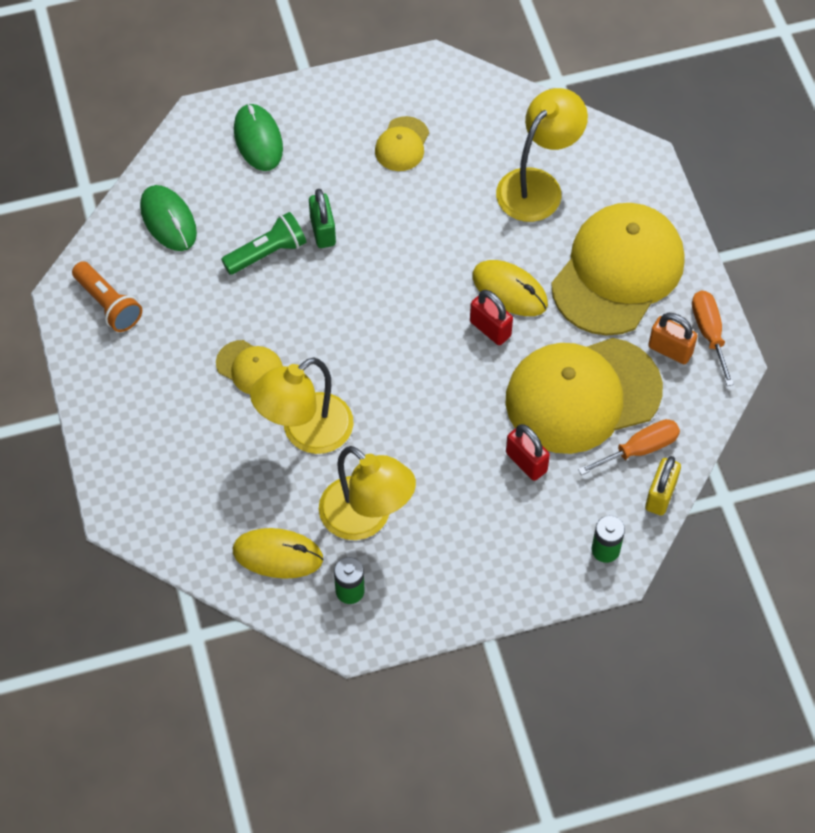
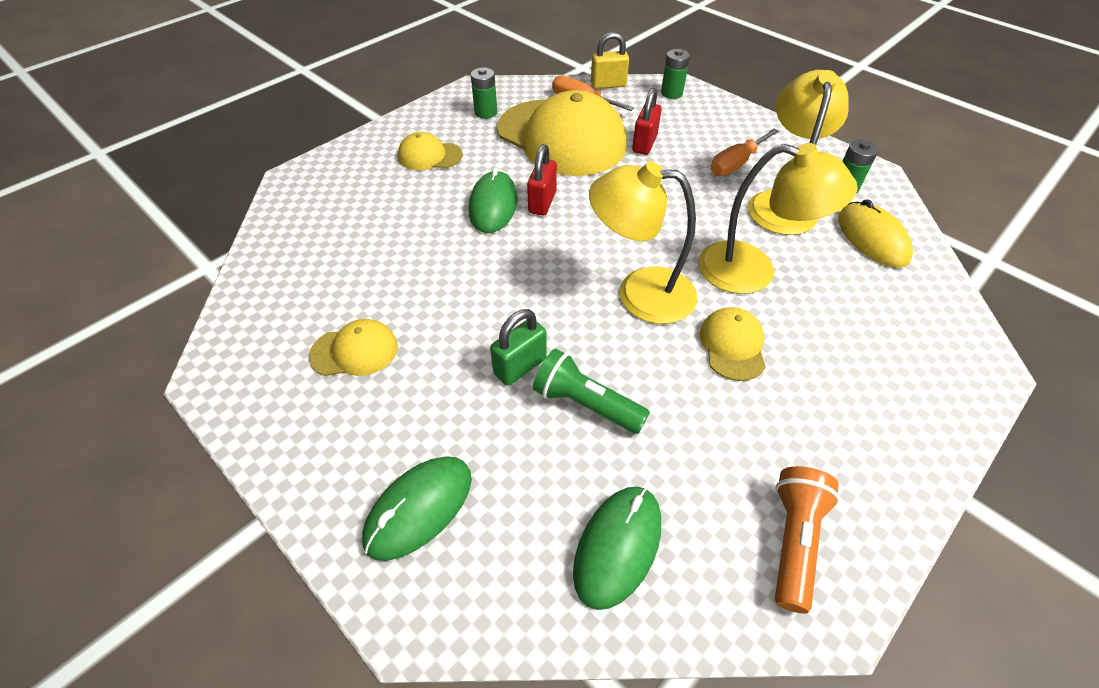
camera: 120 degrees left, 10 degrees down
(510, 290) = (493, 205): yellow mouse -> green mouse
(538, 185) = (359, 229): yellow lamp -> yellow lamp (640, 293)
(618, 272) = (430, 156): yellow cap -> yellow cap, size x0.45
(670, 350) = (486, 112): orange padlock -> green battery
(709, 333) = (456, 101): orange screwdriver -> orange screwdriver (736, 164)

